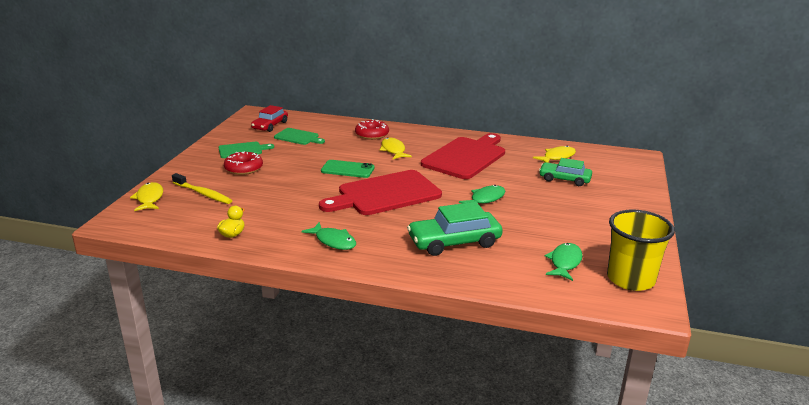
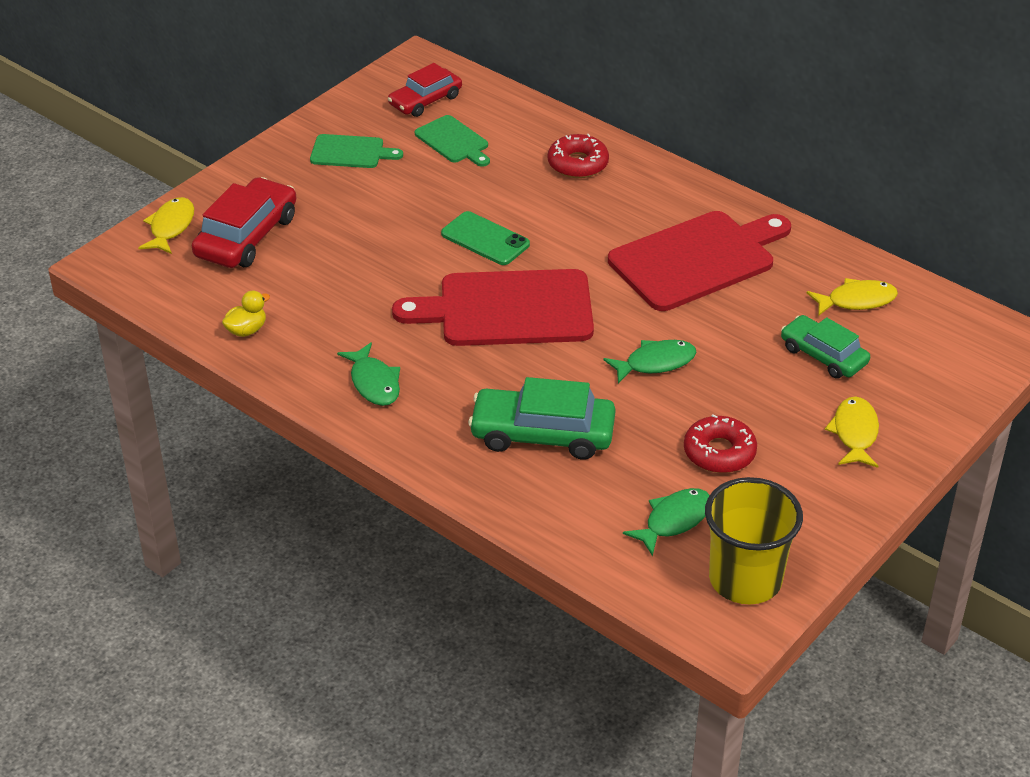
camera: 25 degrees right, 15 degrees up
(203, 193) = (246, 236): yellow toothbrush -> red car
(243, 168) = (331, 196): red donut -> red donut (719, 452)
(393, 150) = (587, 212): yellow fish -> yellow fish (854, 433)

